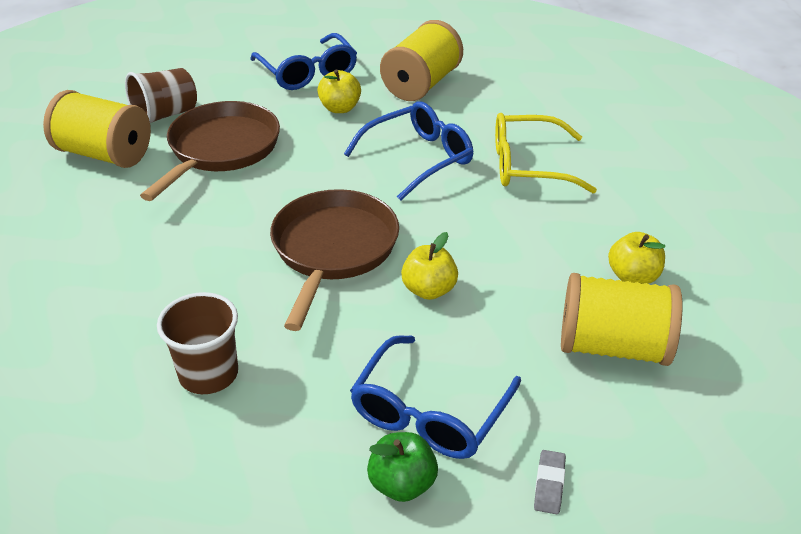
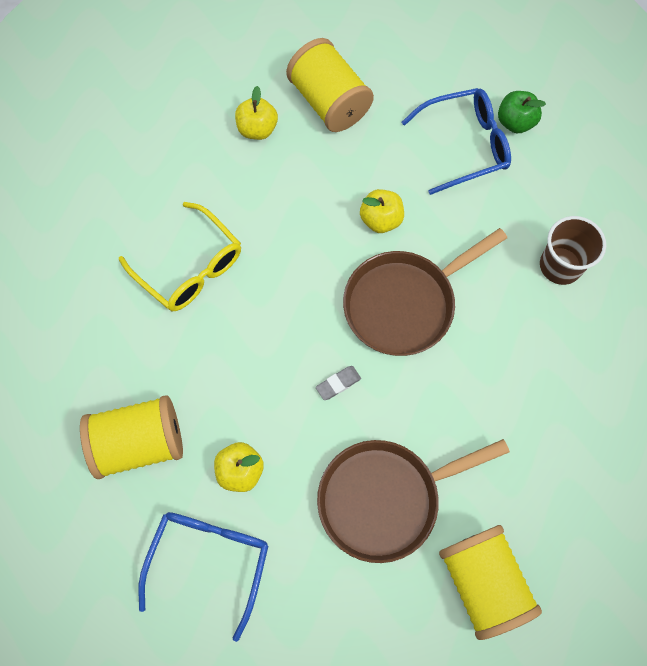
camera: 135 degrees left, 30 degrees up
(165, 115) = (391, 604): brown cup -> none
(419, 158) = (252, 345): blue glasses -> none
(549, 484) = (449, 69): grey eraser -> grey eraser (338, 384)

